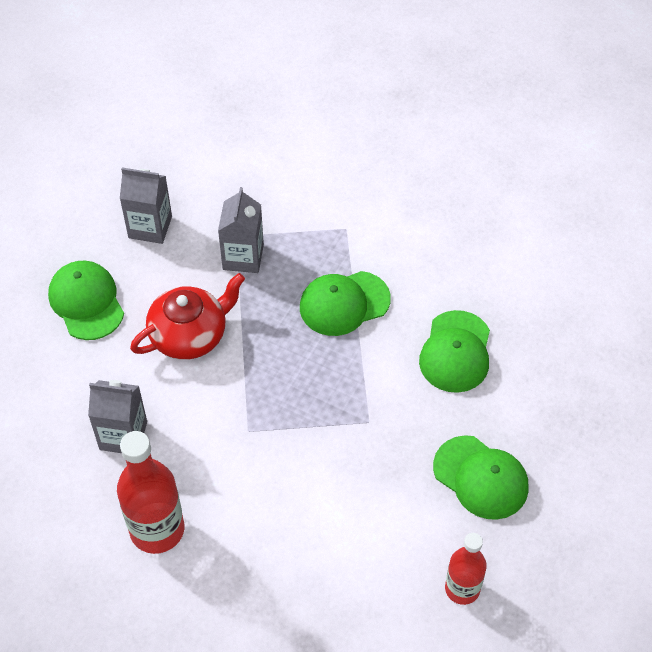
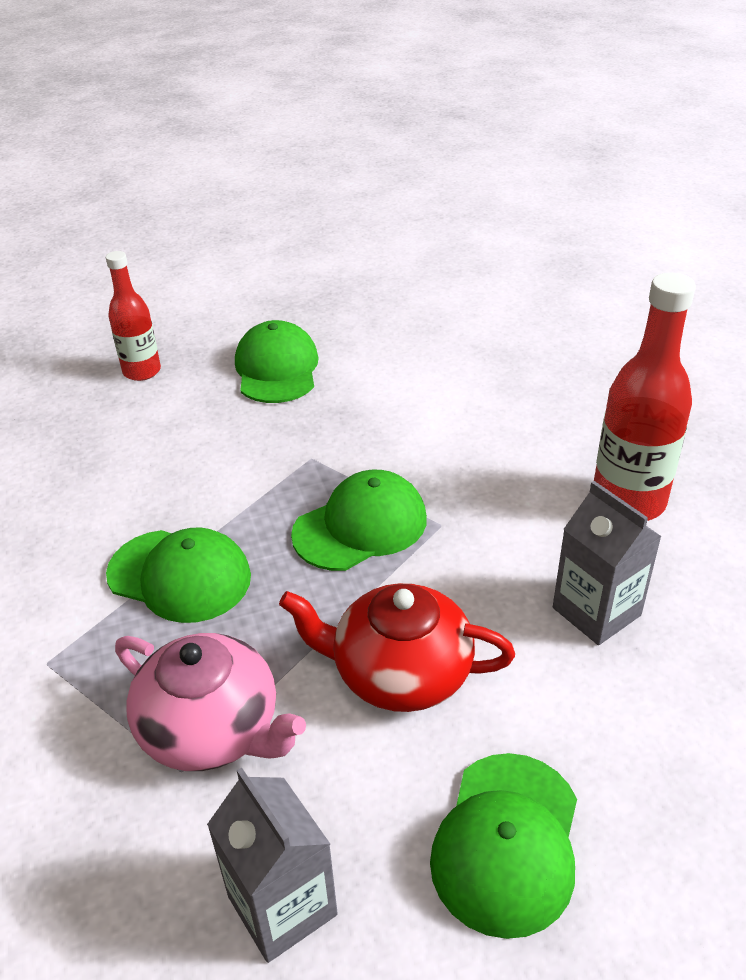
camera: 135 degrees left, 15 degrees down
(243, 257) = (212, 729): grey carton -> pink teapot
(455, 352) = (150, 458): green cap -> green cap (360, 526)
(462, 589) = (389, 325): red bottle -> red bottle (142, 371)

